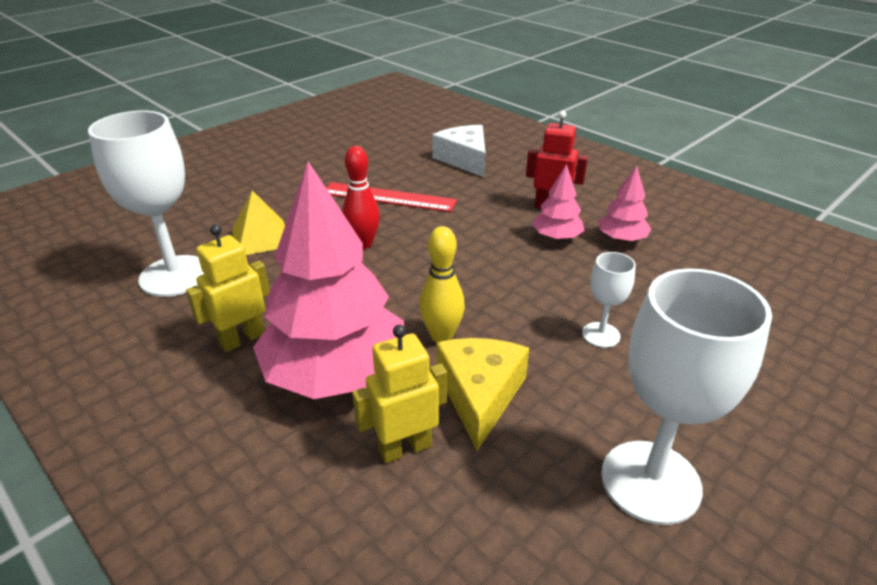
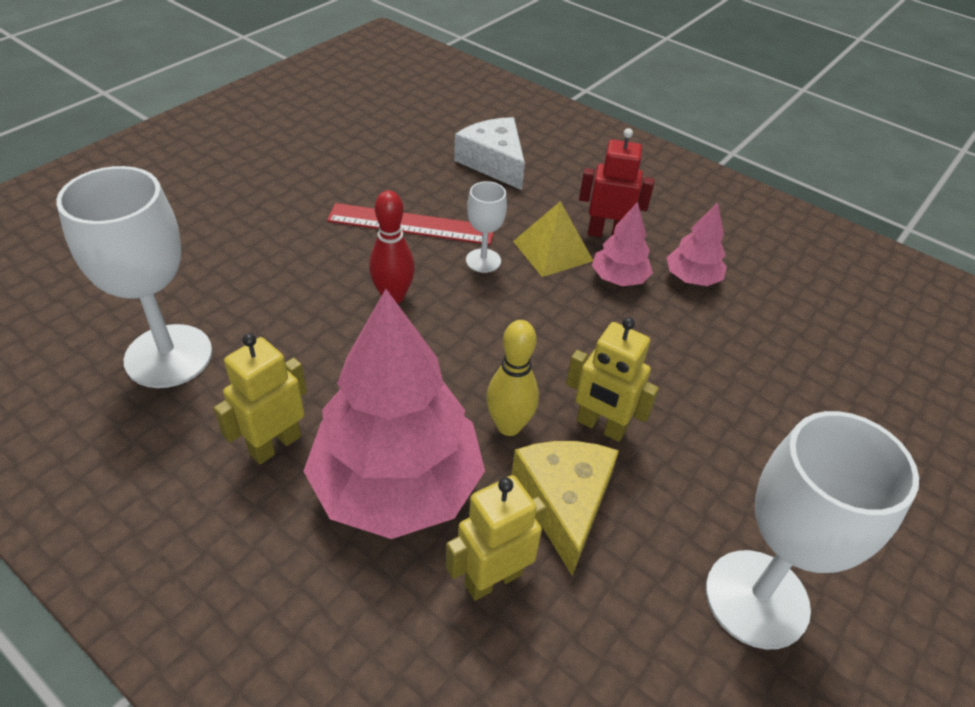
camera: 10 degrees left, 10 degrees up
(261, 237) = (264, 292): yellow pyramid -> yellow pyramid (552, 251)
(523, 340) = (600, 426): none -> yellow robot
(601, 335) = (684, 414): white goblet -> white goblet (483, 261)

